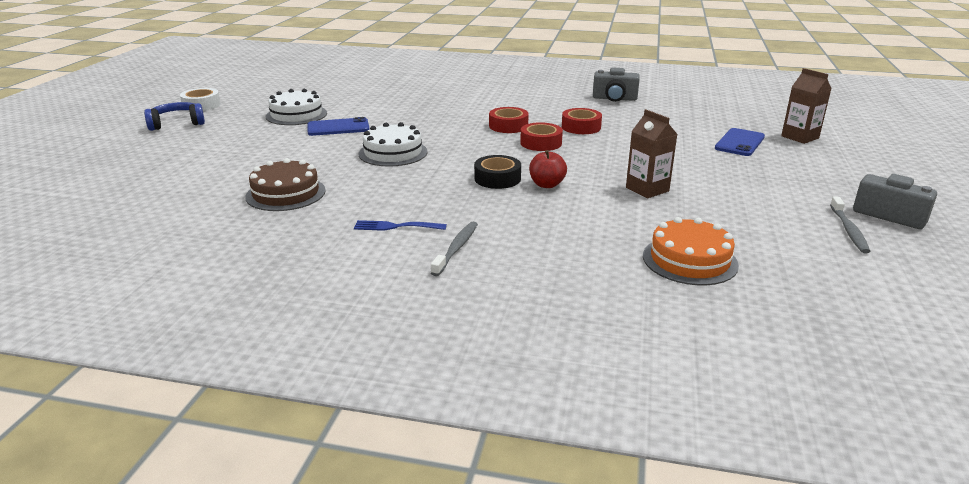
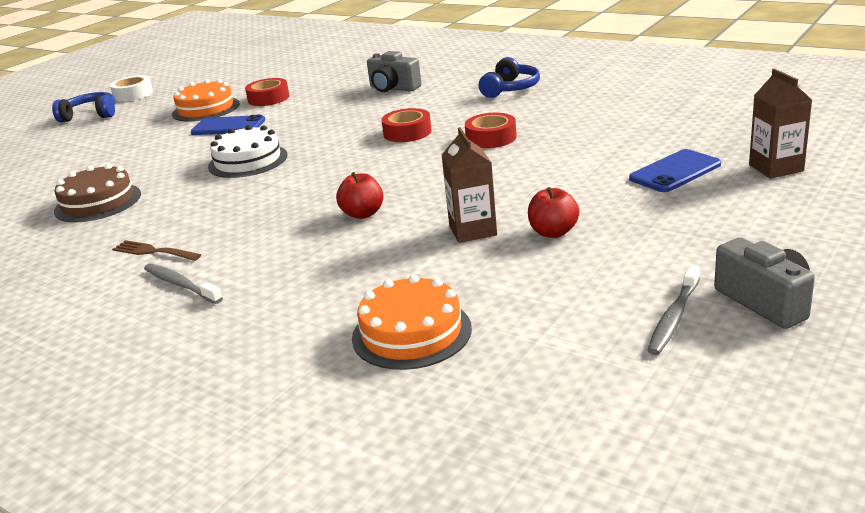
camera: 25 degrees right, 0 degrees up
(296, 115) = (206, 109): white cake -> orange cake
(396, 226) = (153, 251): blue fork -> brown fork
(456, 248) = (181, 285): grey toothbrush -> grey toothbrush turned 90 degrees counterclockwise
(497, 178) = (318, 201): black tape -> none
(541, 143) = (419, 157): red tape -> red tape (268, 98)
(552, 93) = (510, 89): none -> blue headphones
(614, 99) = (580, 99): grey camera -> grey camera (393, 88)
(706, 186) = (553, 232): none -> red apple

